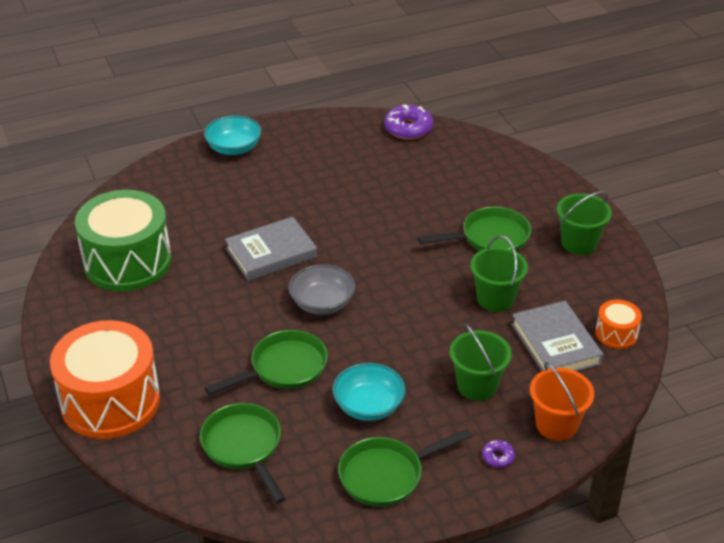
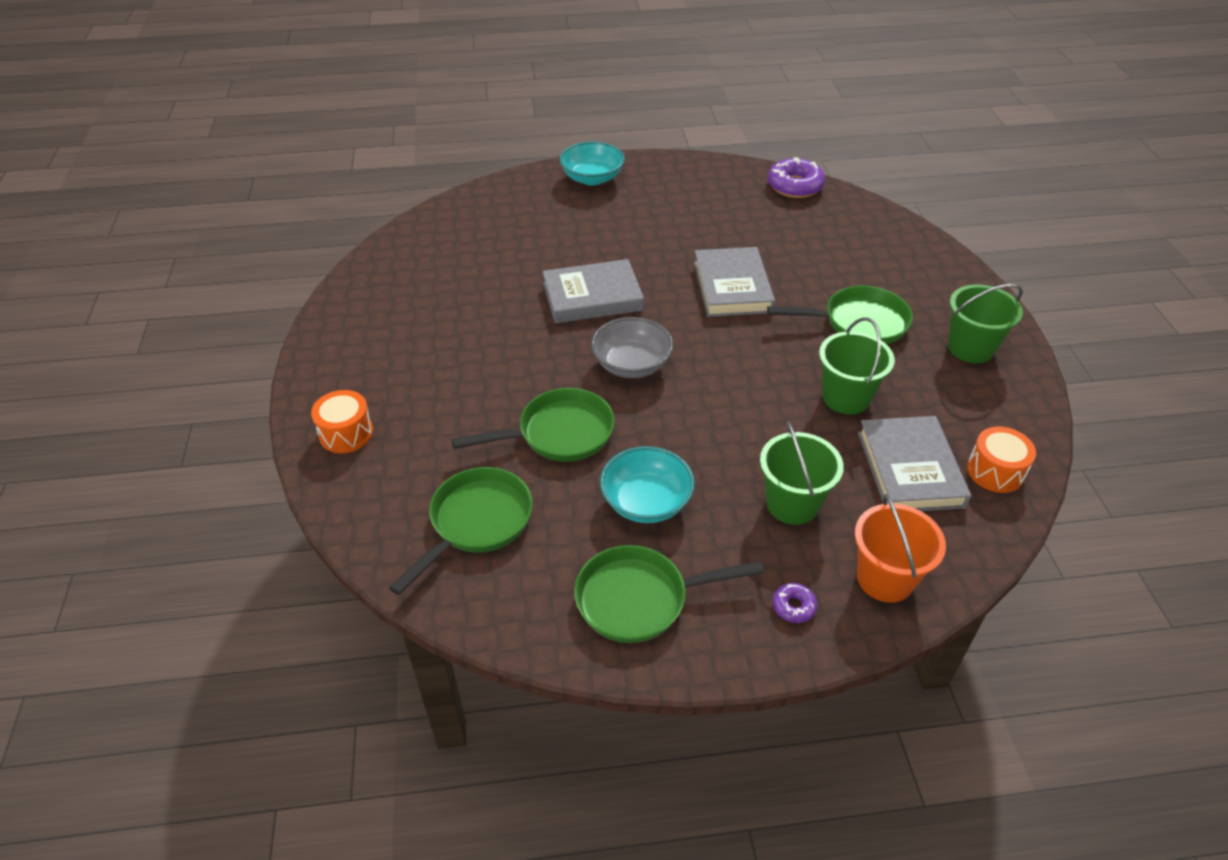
camera: 15 degrees right, 5 degrees up
(110, 401) = (346, 433): orange drum -> orange drum, size x0.45
(127, 262) = (430, 279): green drum -> none
(244, 447) = (476, 523): green pan -> green pan turned 45 degrees clockwise
(383, 225) = (732, 287): none -> grey book

